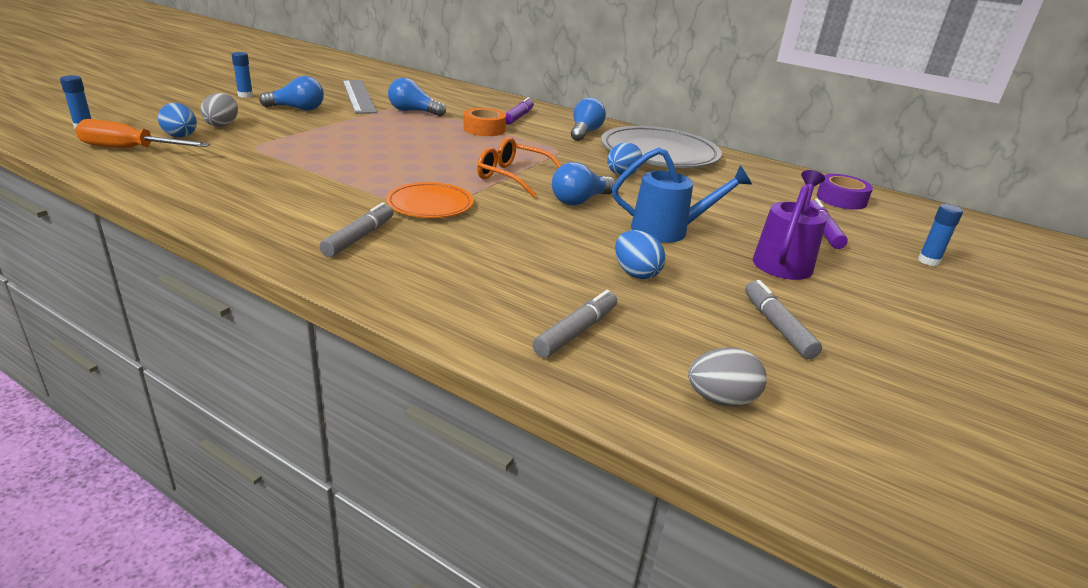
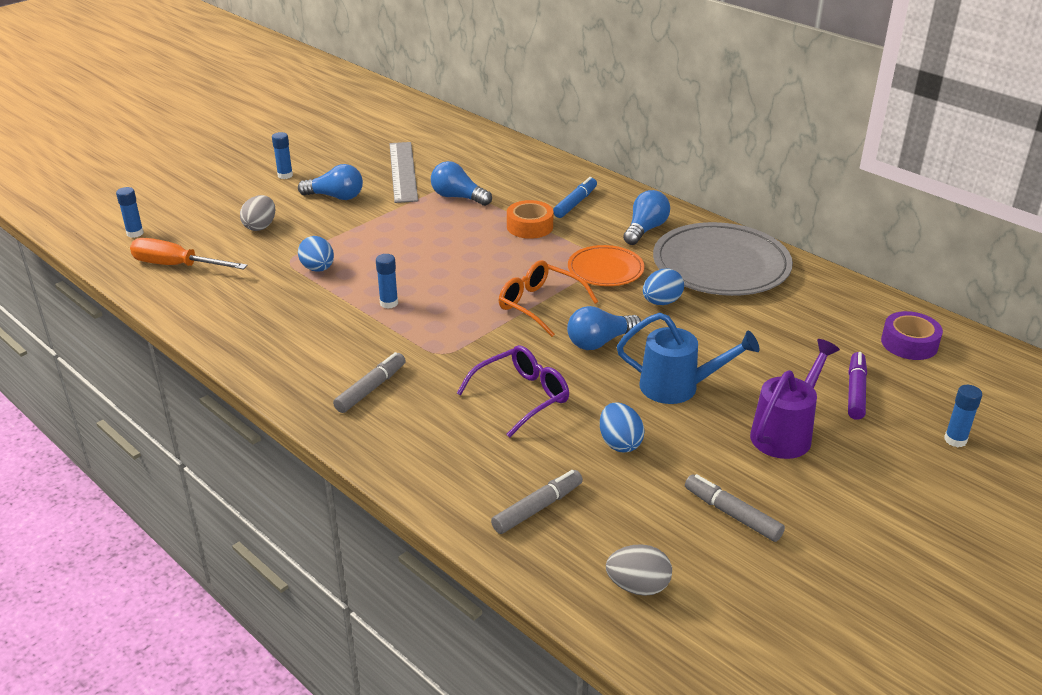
camera: 15 degrees right, 5 degrees up
(181, 137) = (221, 246): blue egg -> blue egg (318, 269)
(364, 175) = (389, 303): none -> blue glue stick
(430, 204) = (445, 346): orange plate -> orange plate (605, 269)
(518, 117) = (575, 203): purple marker -> blue marker
(522, 240) = (522, 396): none -> purple glasses
(777, 326) = (732, 514): grey marker -> grey marker turned 45 degrees counterclockwise

